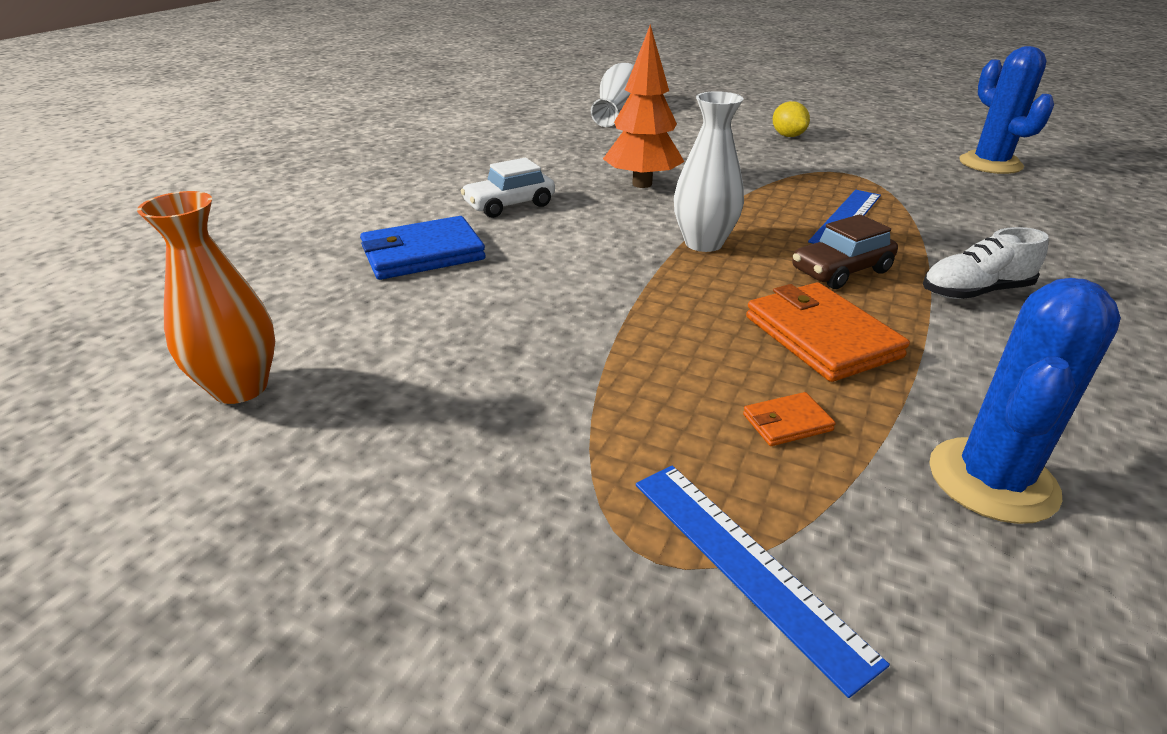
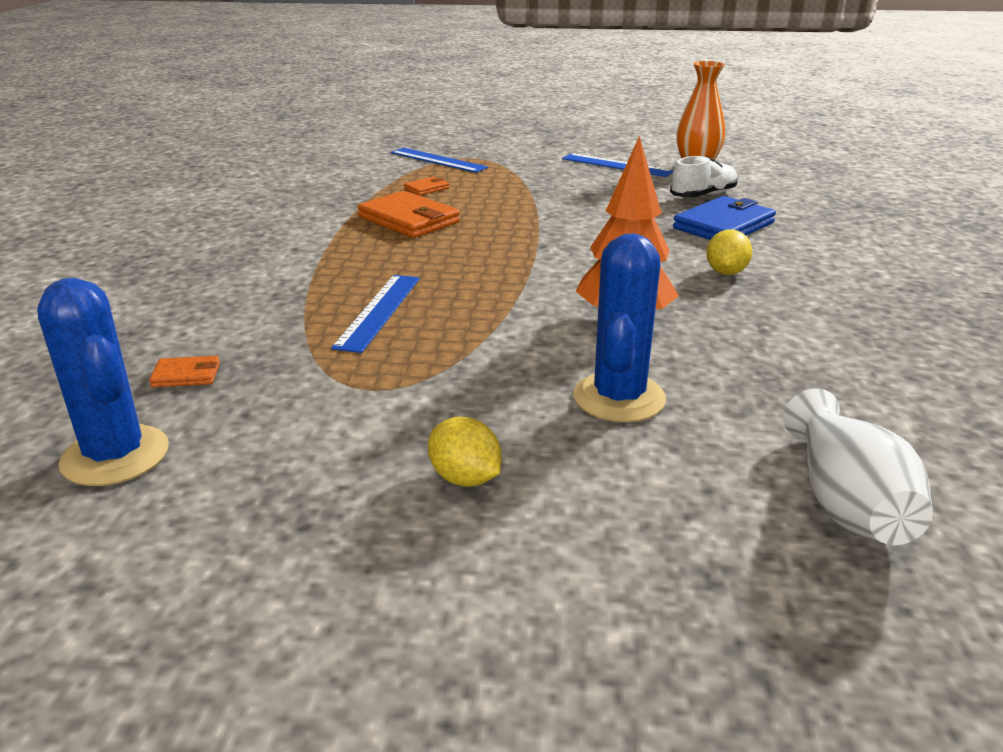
camera: 160 degrees right, 5 degrees down
(366, 430) = (616, 165): none -> blue ruler
(509, 205) = (726, 272): white car -> yellow lemon
(703, 243) = (513, 264): white vase -> none
(840, 271) = (391, 259): brown car -> none
(975, 292) = (286, 259): white shoe -> white shoe (703, 195)
(986, 195) = (186, 375): none -> orange wallet
(992, 480) = (334, 185): blue cactus -> blue cactus (619, 398)

